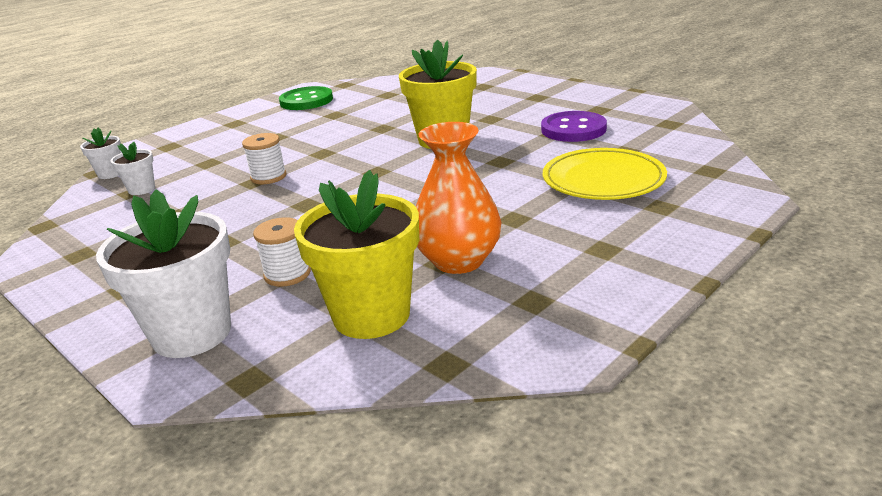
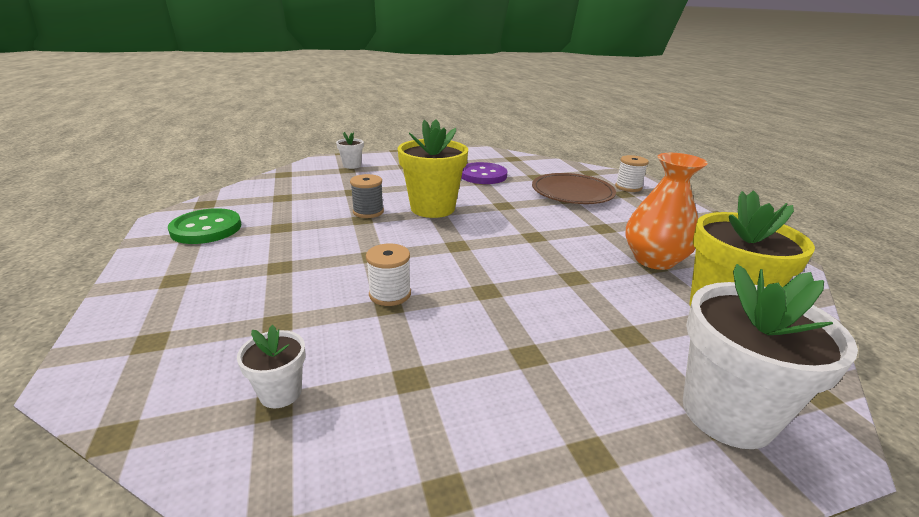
camera: 65 degrees left, 0 degrees up
(110, 174) = (156, 418): white flower pot -> white flower pot (352, 165)
(287, 274) = (630, 332): white spool -> white spool (628, 187)
(399, 124) = (368, 212): none -> grey spool
(603, 179) = (572, 192): yellow plate -> brown plate

